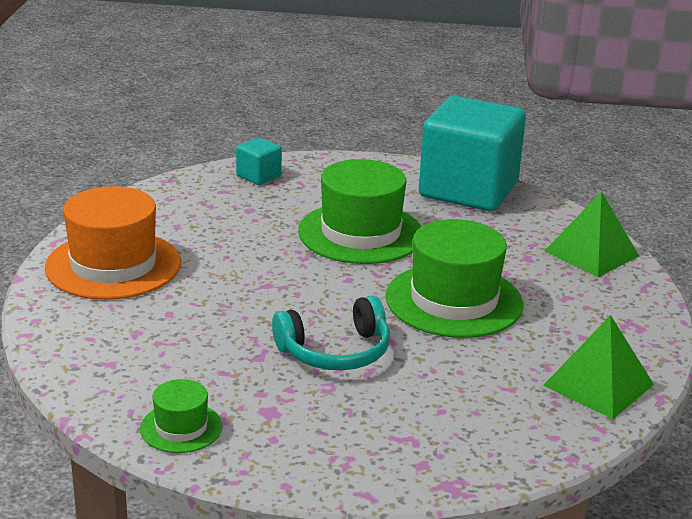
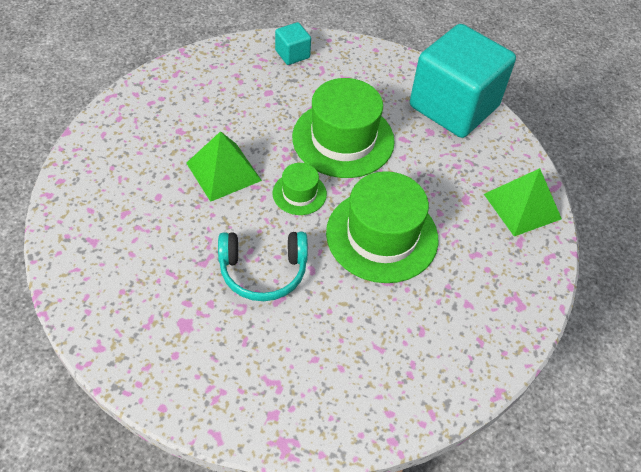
camera: 15 degrees right, 25 degrees up
(113, 265) = (140, 133): orange hat -> none
(181, 427) = (114, 324): green hat -> green hat (299, 193)
(598, 384) = (454, 363): green pyramid -> green pyramid (223, 171)

